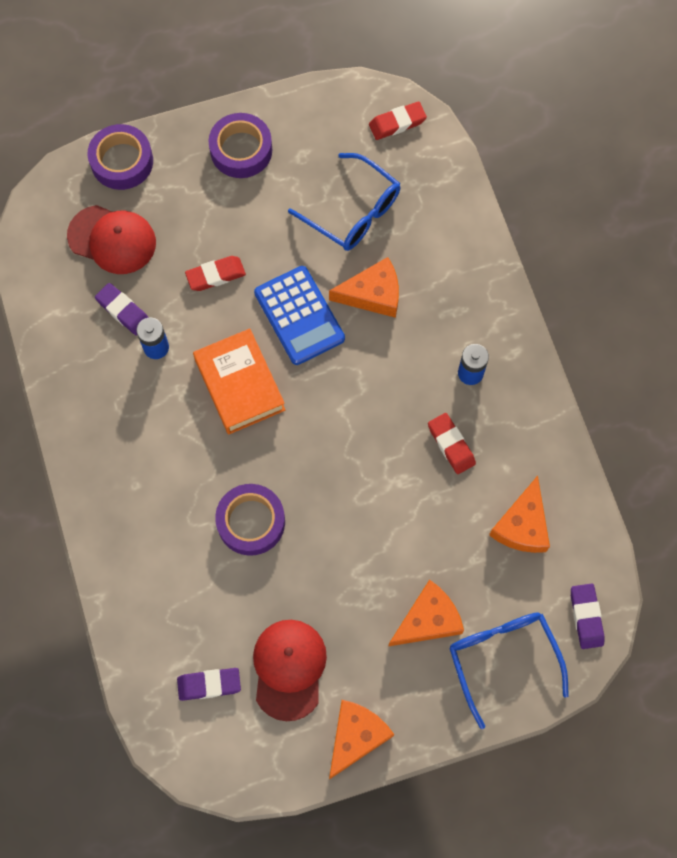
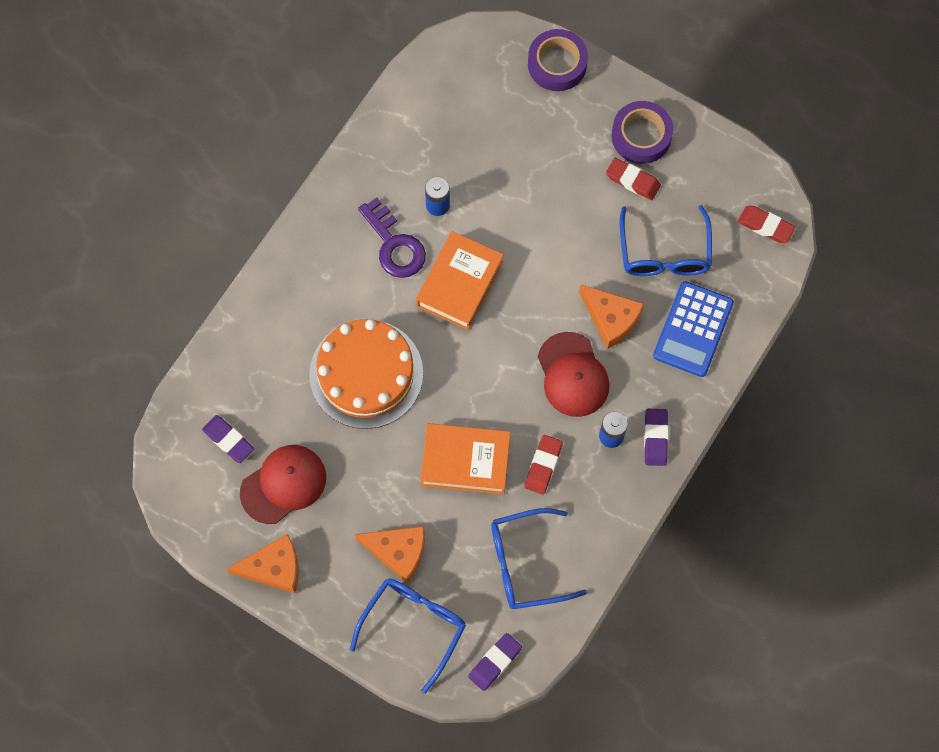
camera: 50 degrees right, 0 degrees up
(112, 240) = (491, 108): red cap -> red cap (572, 375)
(123, 311) = (445, 161): purple eraser -> purple eraser (655, 438)
(159, 409) = (394, 245): none -> purple key
(215, 275) = (527, 199): red eraser -> red eraser (633, 180)
(251, 522) = (366, 374): purple tape -> orange cake
(299, 316) = (548, 281): blue calculator -> blue calculator (693, 329)
(395, 502) = (465, 461): none -> orange book
(522, 525) = (525, 563): orange cheese -> blue glasses

